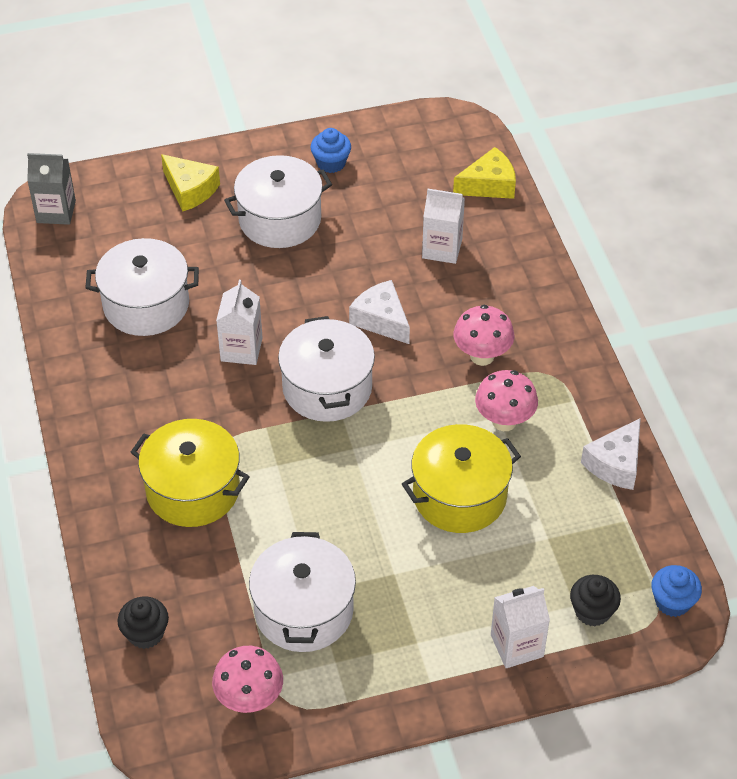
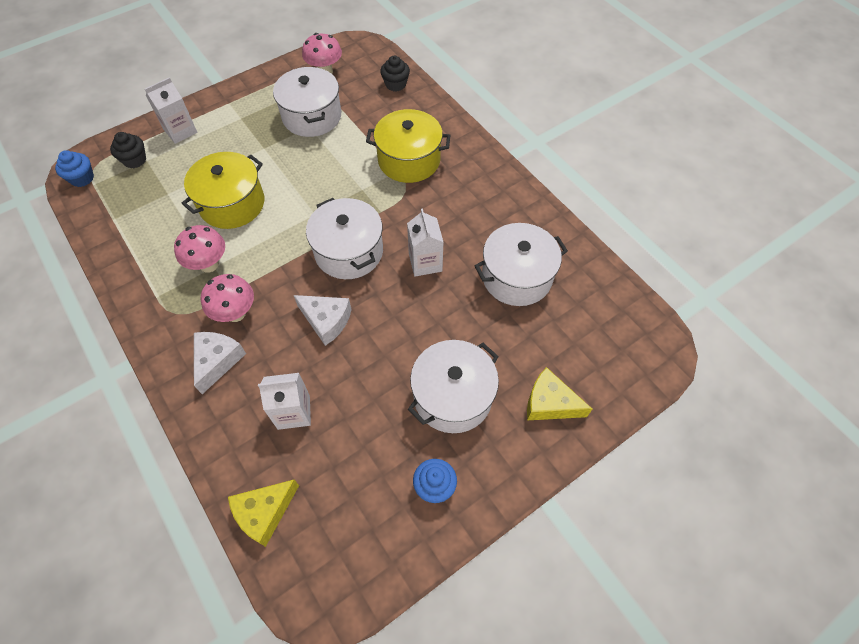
camera: 160 degrees right, 10 degrees up
(56, 212) = (646, 340): grey carton -> none
(615, 464) = (121, 256): white cheese -> white cheese (217, 361)

